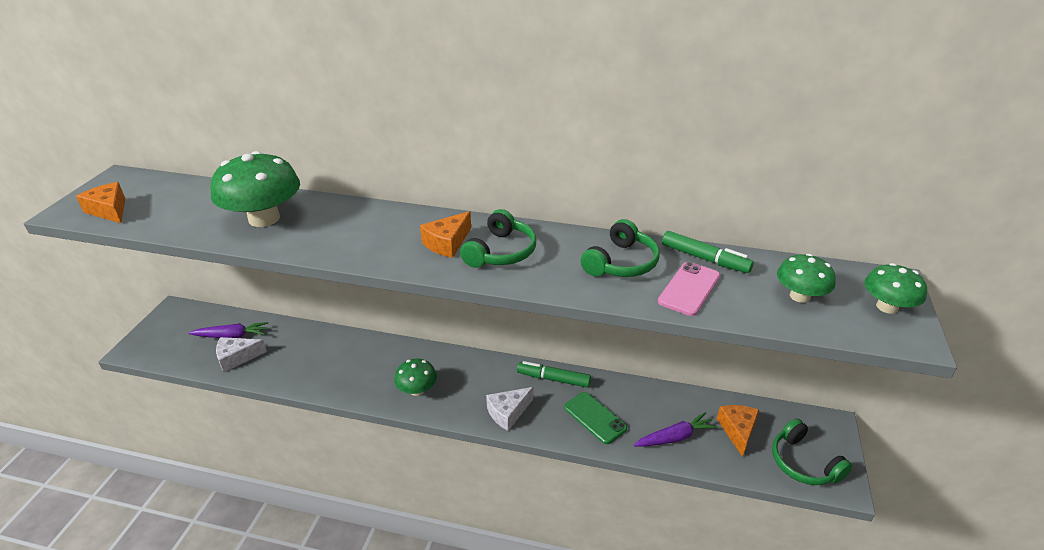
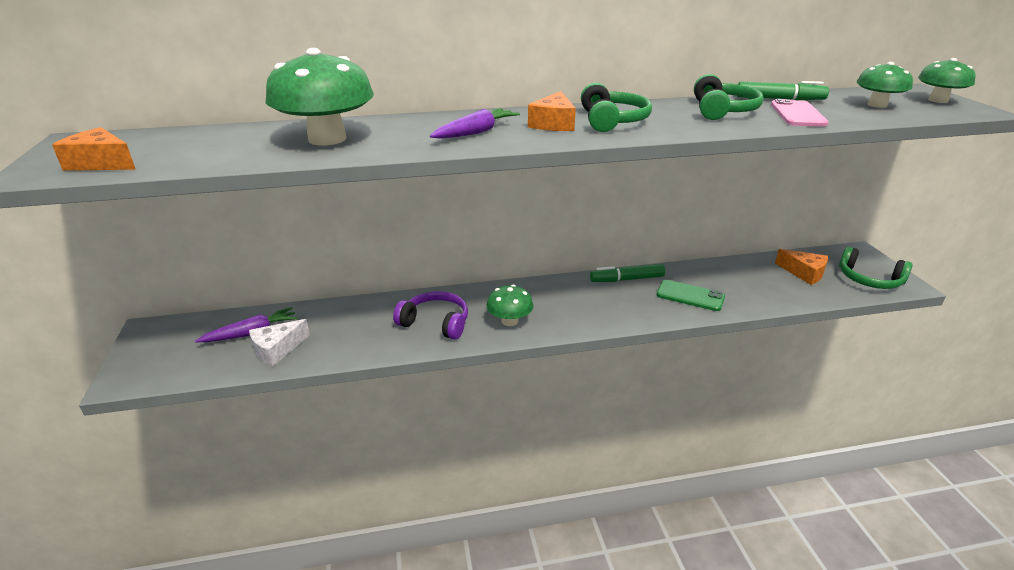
camera: 25 degrees left, 5 degrees down
(360, 371) = (435, 323): none -> purple headphones
(508, 412) = (613, 313): white cheese -> none
(675, 437) = (765, 290): purple carrot -> purple carrot (476, 132)
(737, 430) = (804, 273): orange cheese -> orange cheese turned 150 degrees clockwise

